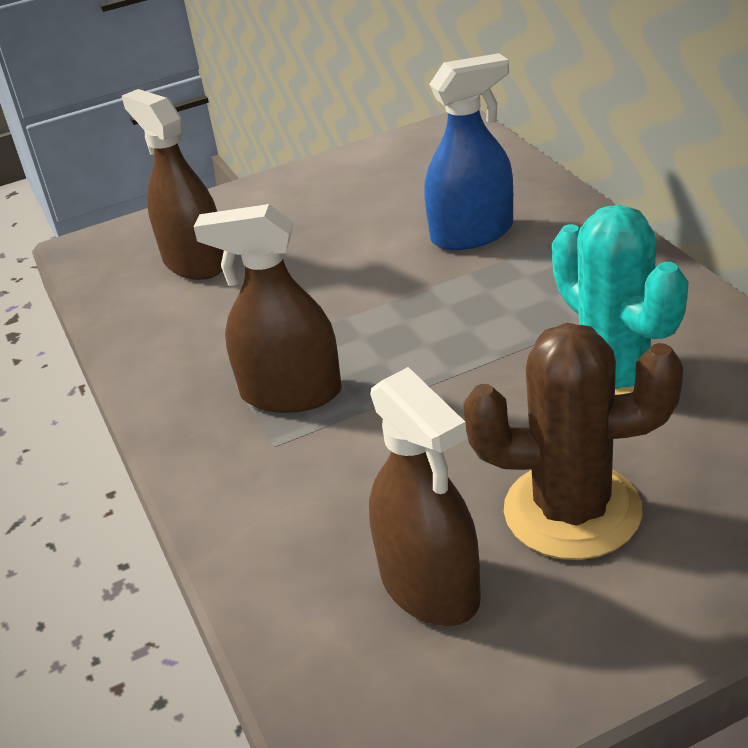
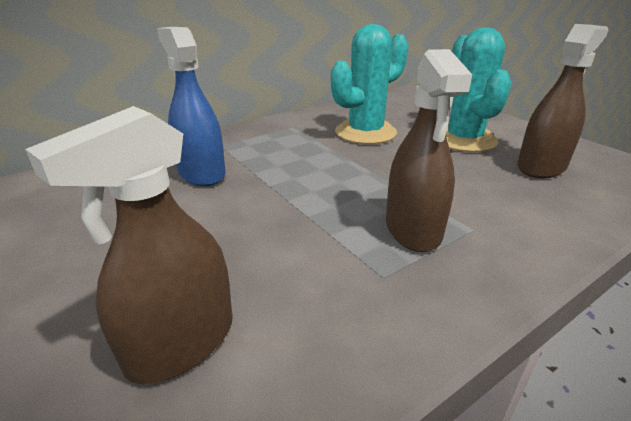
camera: 105 degrees left, 5 degrees down
(572, 511) = (463, 139): brown cactus -> turquoise cactus

